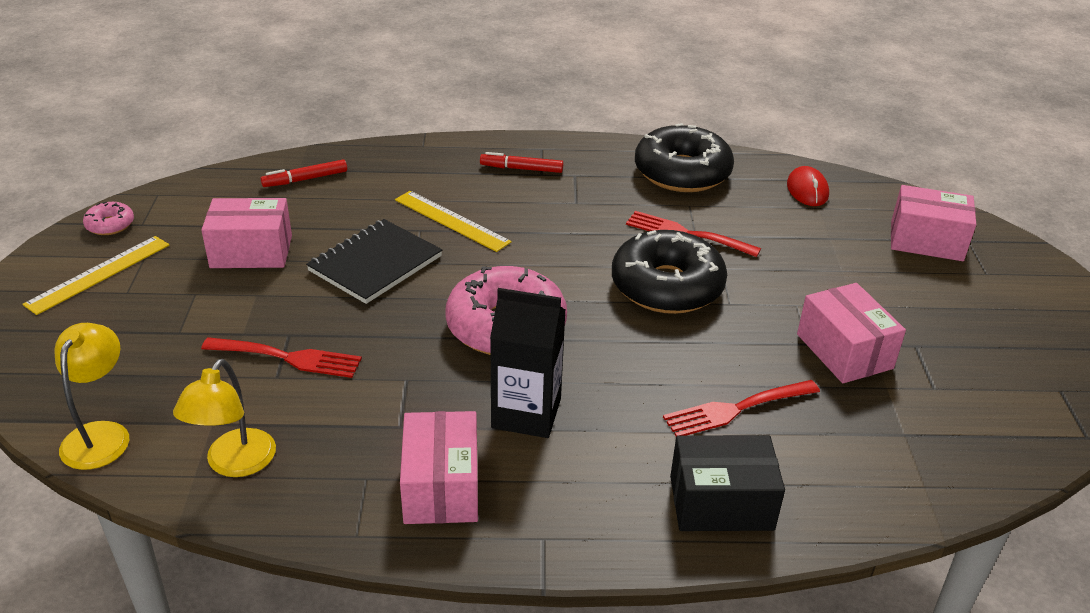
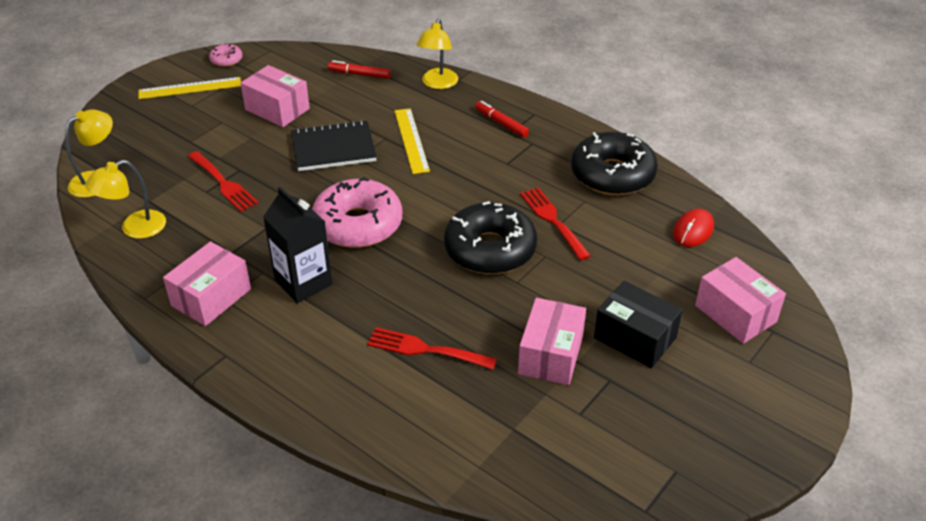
camera: 40 degrees right, 5 degrees up
(407, 157) = (438, 84): none -> yellow lamp
(721, 502) = (342, 396): black box -> black box (635, 338)

